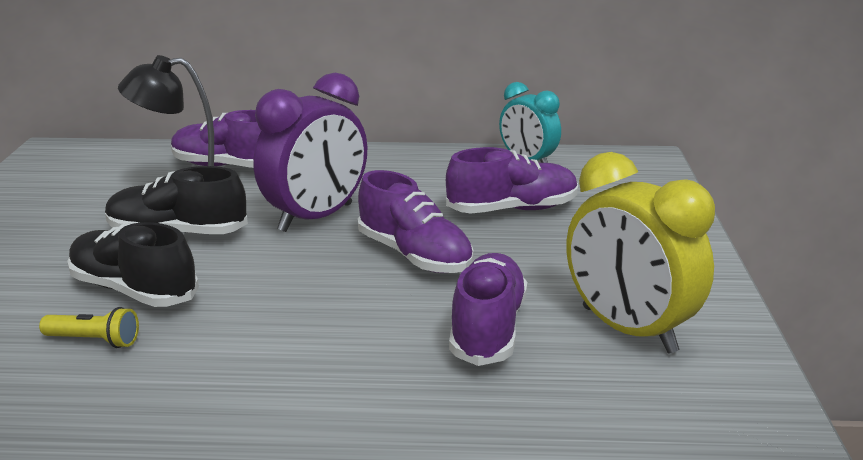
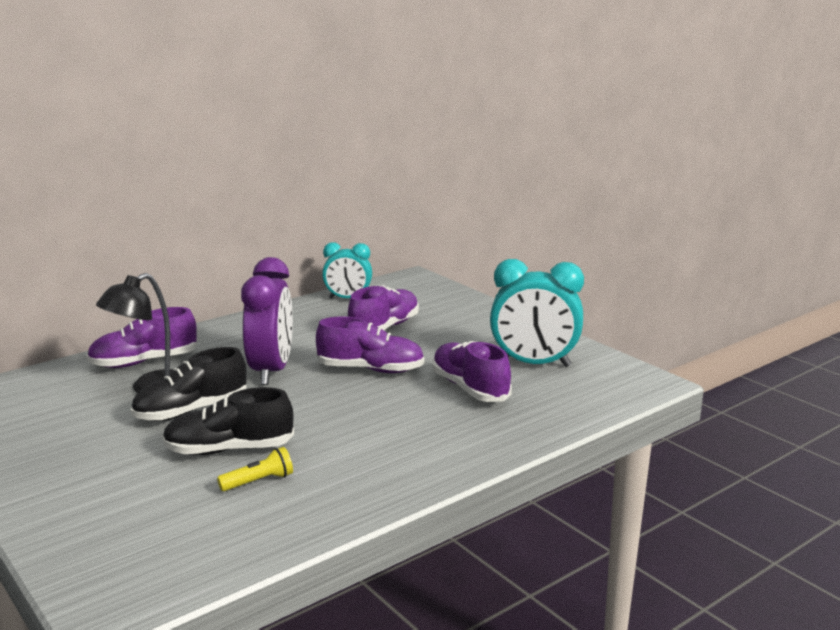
camera: 40 degrees left, 5 degrees down
(628, 330) = (534, 364): yellow clock -> turquoise clock

